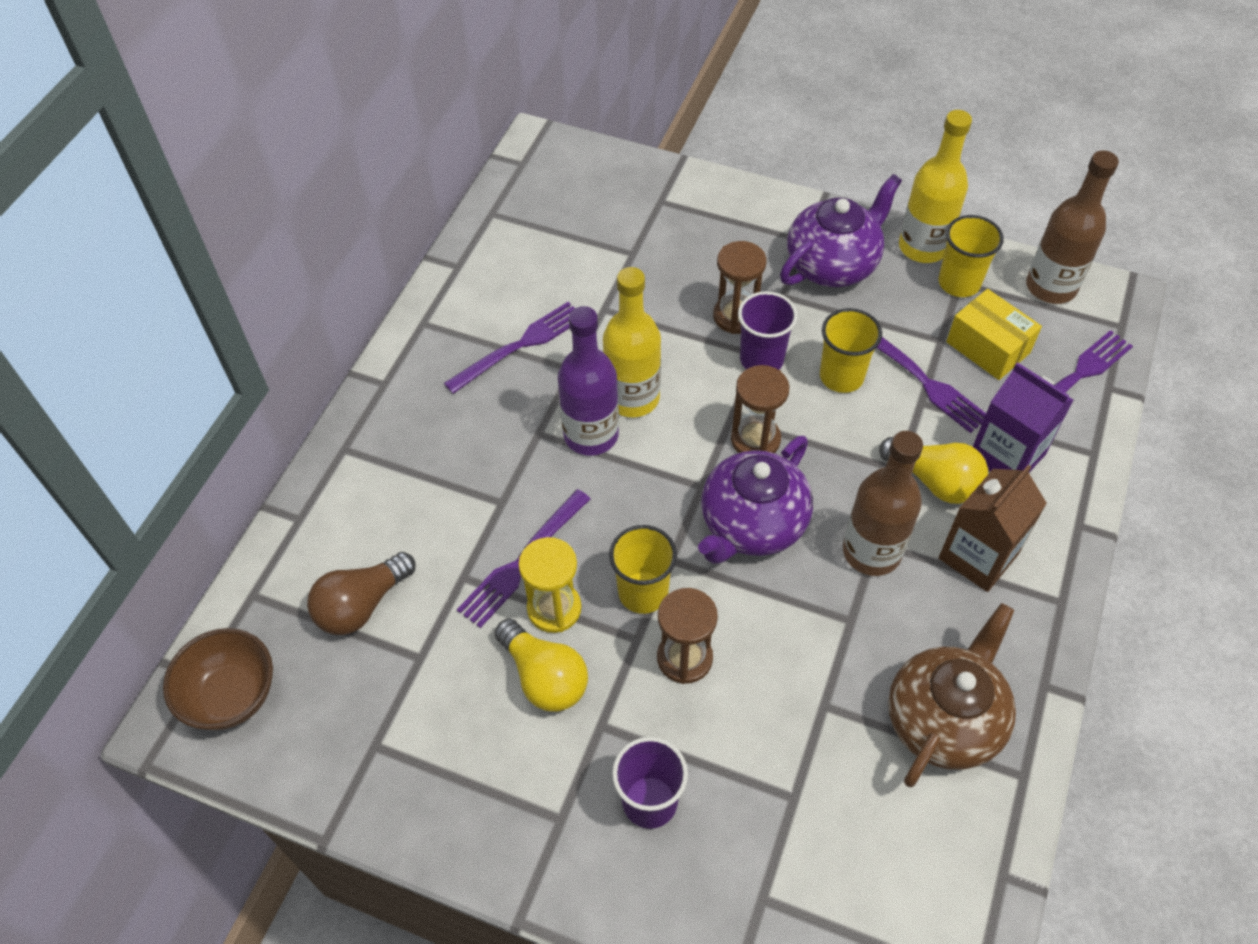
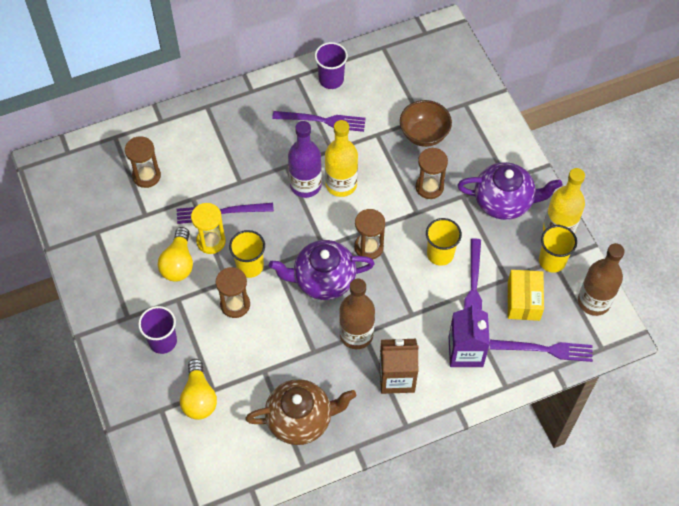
camera: 45 degrees right, 5 degrees up
(232, 696) = (70, 169): brown bowl -> brown bowl (424, 134)
(361, 605) = (146, 176): brown light bulb -> brown hourglass
(761, 359) = (415, 216): purple cup -> purple cup (331, 79)
(934, 481) = (420, 332): yellow light bulb -> yellow light bulb (199, 398)

